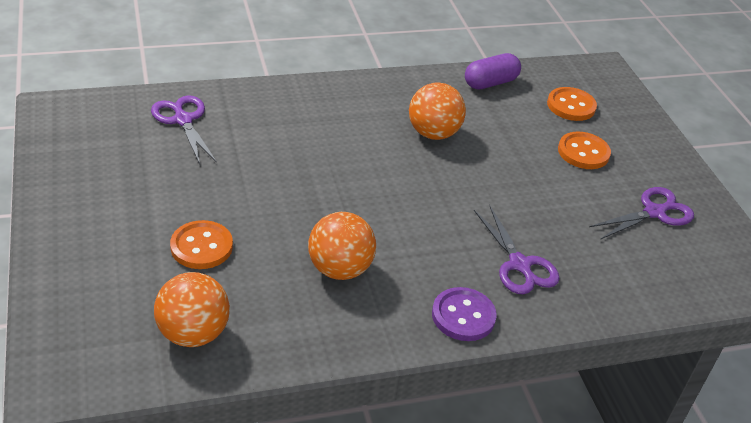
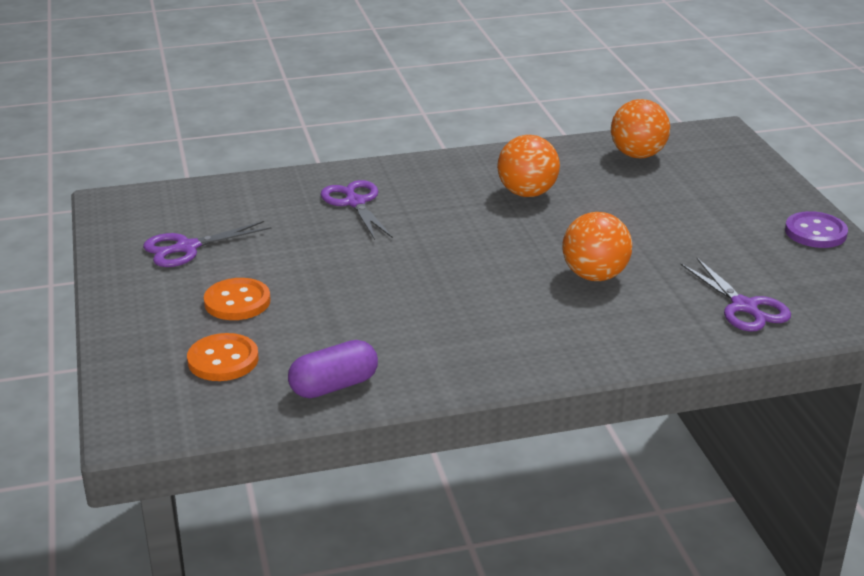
camera: 175 degrees left, 10 degrees down
(201, 247) = (659, 202): orange button -> none
(433, 133) = (428, 311): orange ball -> orange ball (594, 276)
(463, 316) = (416, 171): purple button -> purple button (815, 232)

